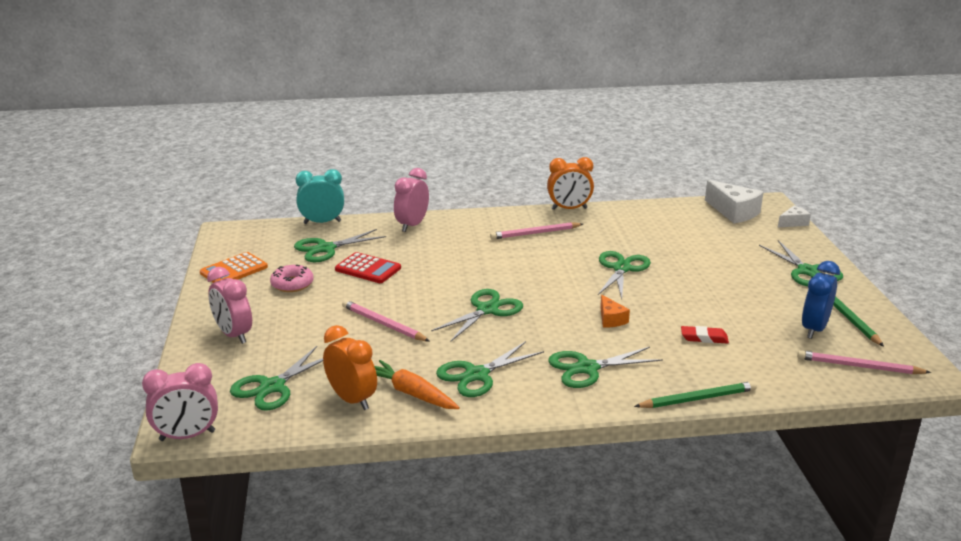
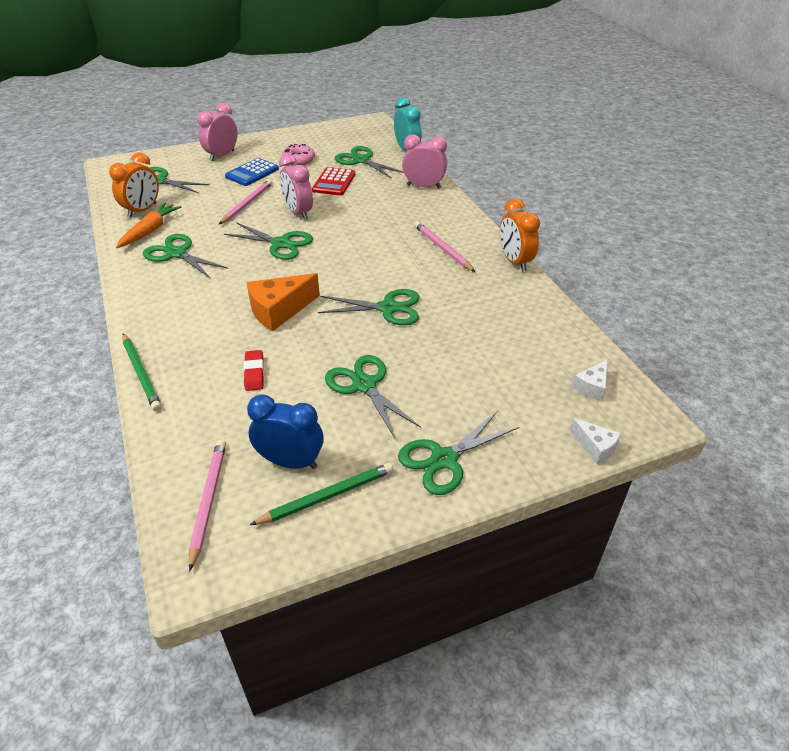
camera: 75 degrees right, 15 degrees up
(187, 436) = (104, 168): pink clock -> pink clock (298, 212)
(234, 270) = (312, 136): orange calculator -> none
(303, 316) = (252, 173): none -> blue calculator
(587, 368) = (190, 305): green scissors -> green scissors (364, 385)
(611, 319) = (279, 310): orange cheese -> orange cheese, size x1.82
(734, 212) = (592, 386): white cheese -> white cheese, size x0.55

